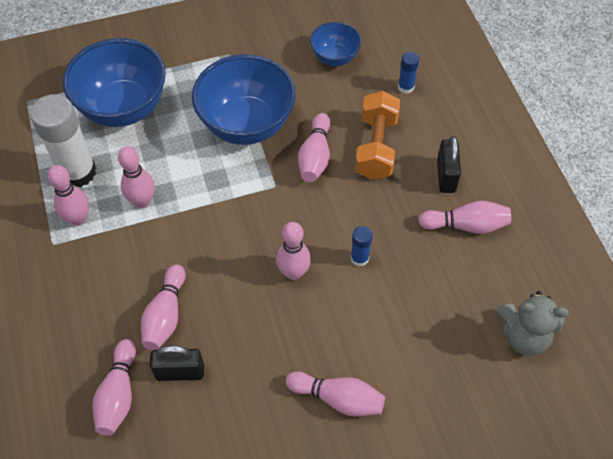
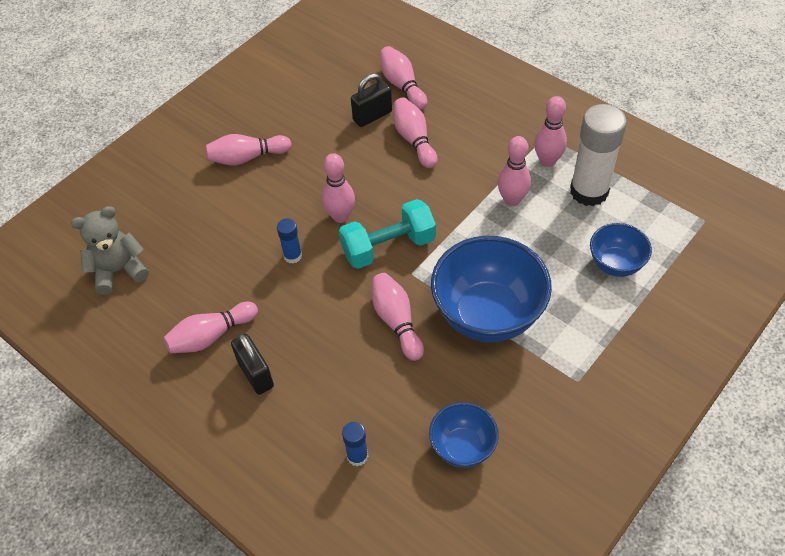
camera: 150 degrees right, 5 degrees down
(123, 108) = (615, 264): blue bowl -> blue bowl, size x0.54
(275, 219) = (388, 247): none -> turquoise dumbbell
(376, 147) = (344, 365): orange dumbbell -> none

